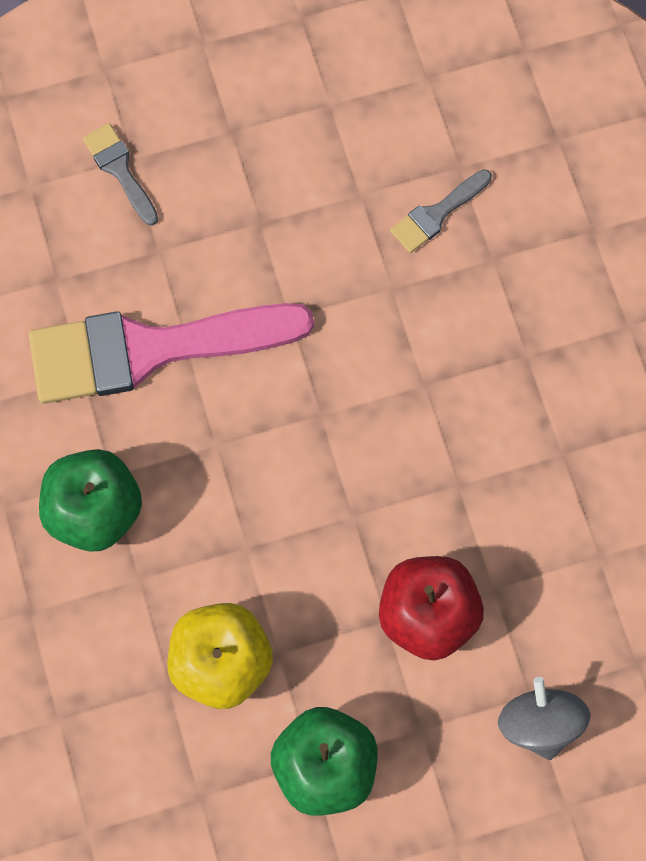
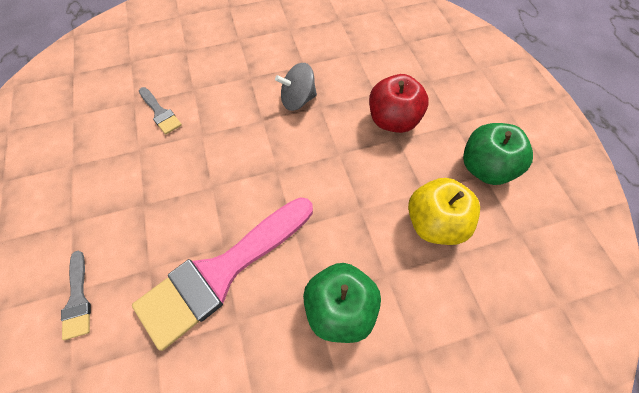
camera: 90 degrees left, 10 degrees down
(120, 170) = (78, 299): grey brush -> grey brush turned 75 degrees counterclockwise
(152, 349) = (222, 271): pink brush -> pink brush turned 60 degrees clockwise
(539, 723) = (442, 77): grey spinning top -> grey spinning top (298, 100)

